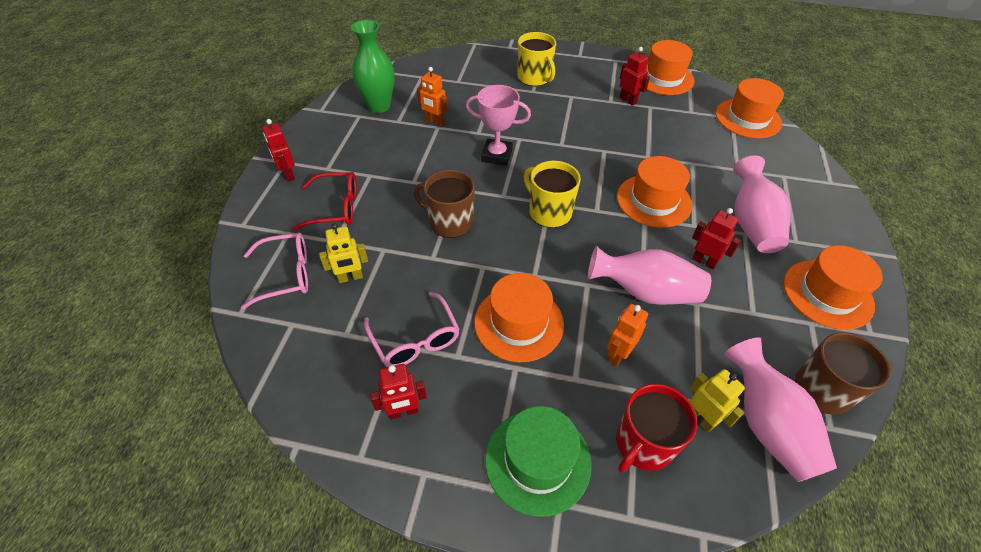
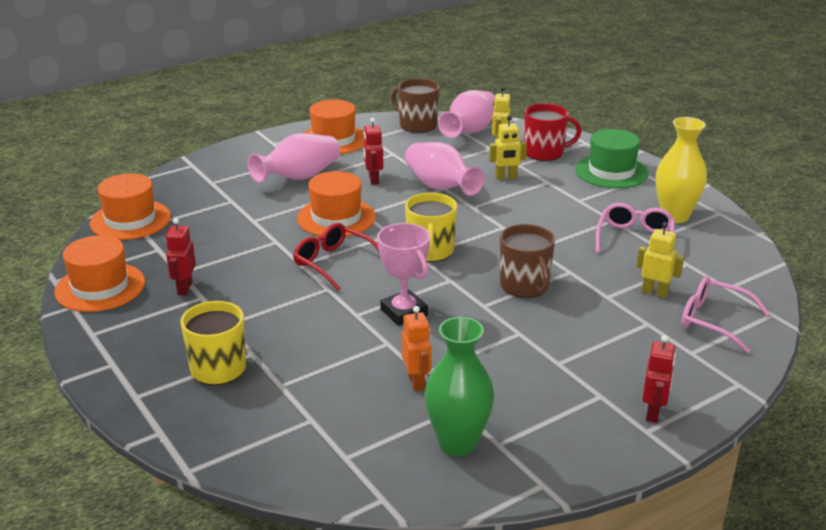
camera: 135 degrees left, 20 degrees down
(335, 208) = (625, 351): red glasses -> red glasses (334, 263)
(403, 411) = (675, 216): red robot -> yellow vase
(519, 323) = (550, 214): orange hat -> none
(618, 354) = (506, 177): orange robot -> yellow robot

